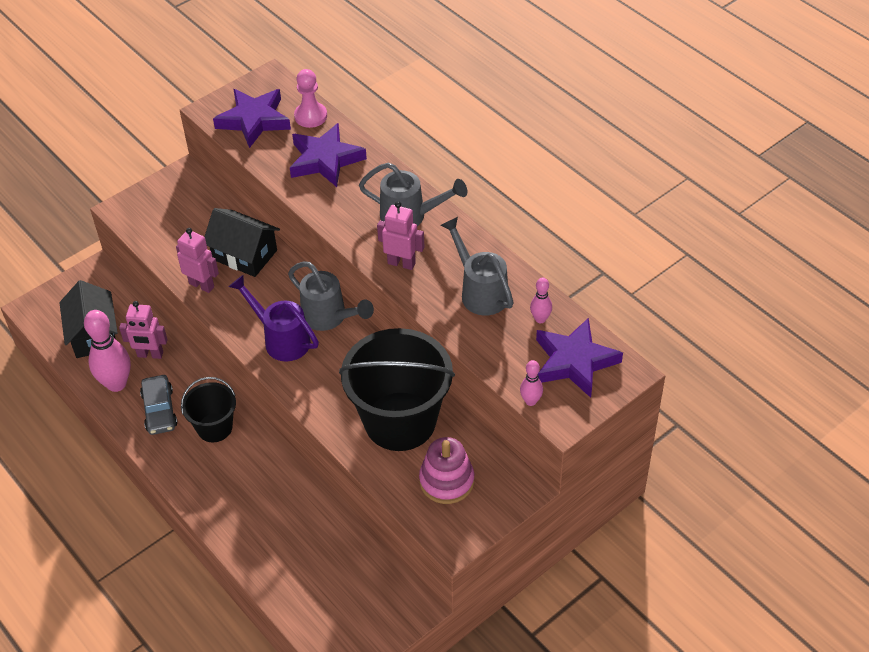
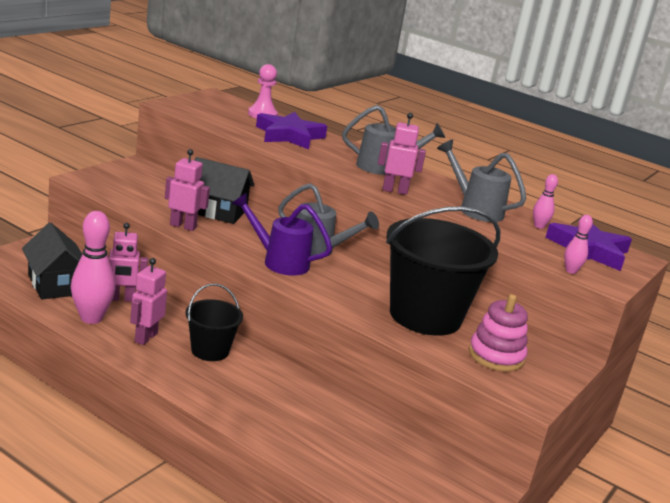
camera: 20 degrees left, 25 degrees down
(159, 410) = (145, 337): grey car -> pink robot
(254, 120) = (213, 112): purple star -> none

